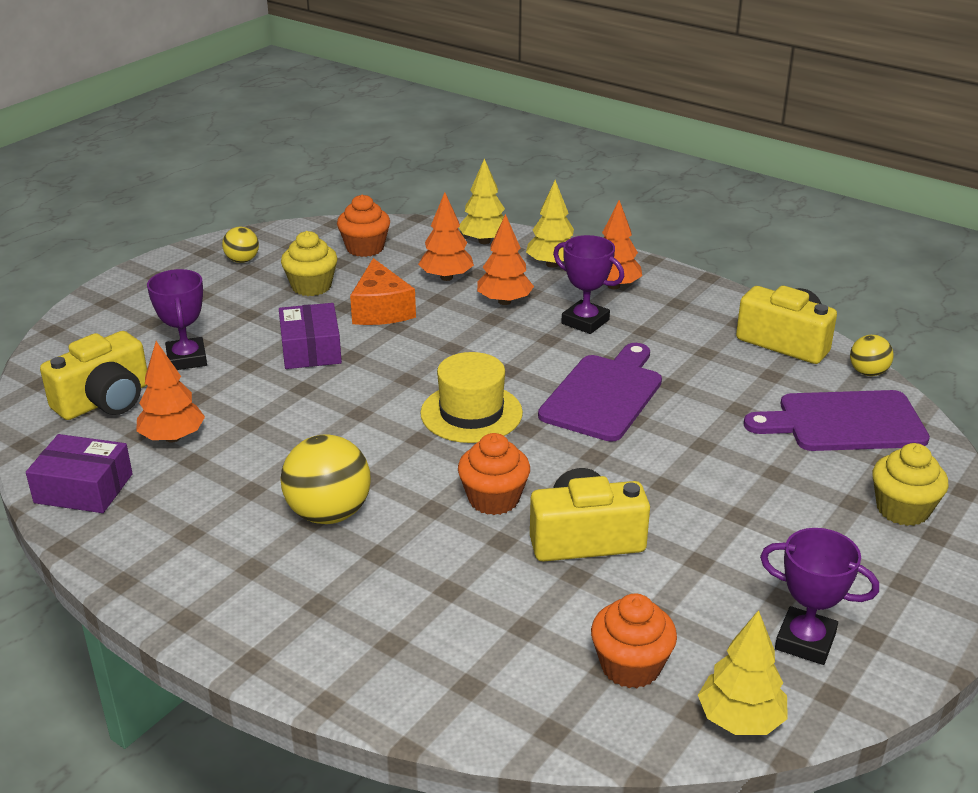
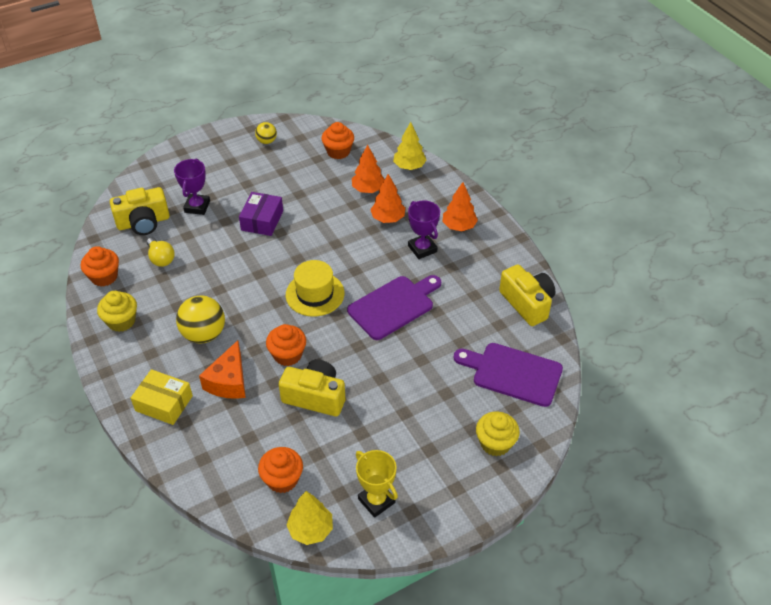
camera: 25 degrees right, 15 degrees up
(83, 488) = (104, 277): purple box -> orange cupcake
(173, 437) = (161, 258): orange tree -> yellow light bulb
(311, 286) = (291, 173): yellow cupcake -> yellow cupcake (121, 321)
(332, 629) = (164, 403): none -> yellow box
(381, 310) = (316, 203): orange cheese -> orange cheese (229, 381)
(552, 264) = (435, 197): yellow tree -> none
(805, 641) = (376, 501): purple trophy -> yellow trophy
(868, 372) = (557, 343): yellow ball -> none

